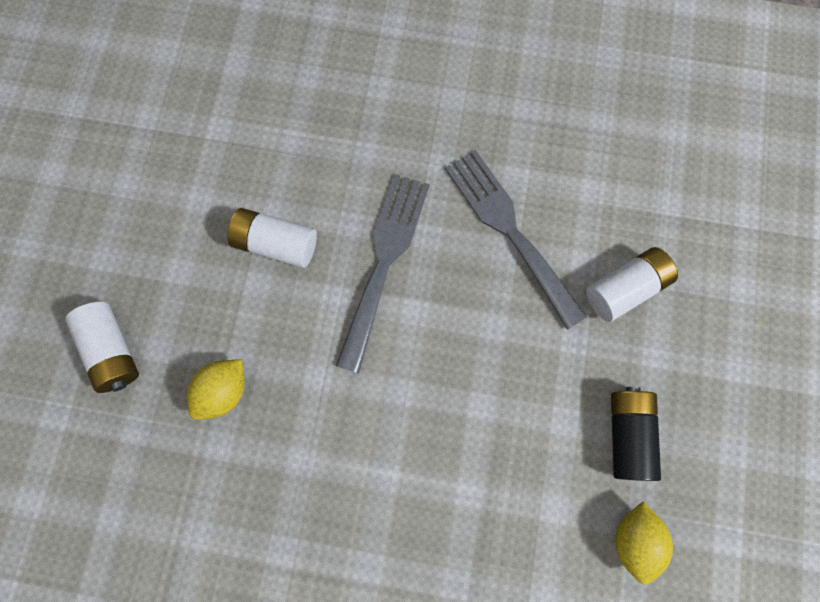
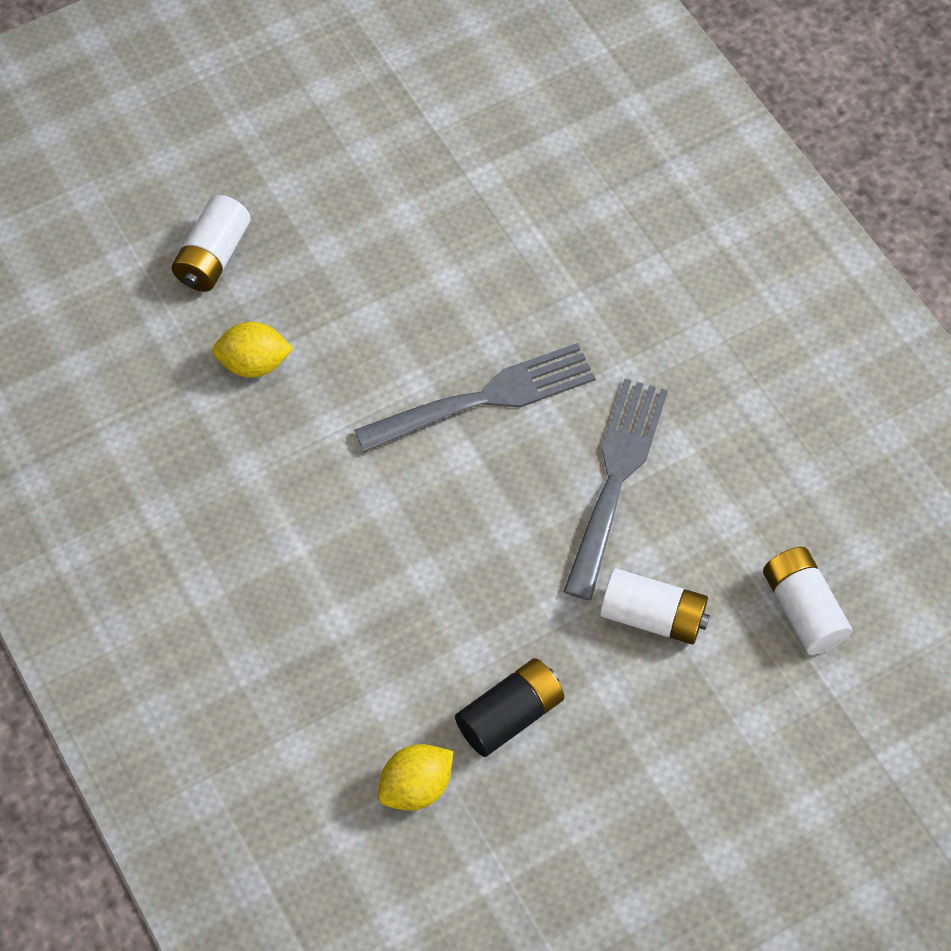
camera: 50 degrees right, 15 degrees down
(276, 244) = (421, 302): white battery -> white battery (803, 610)

